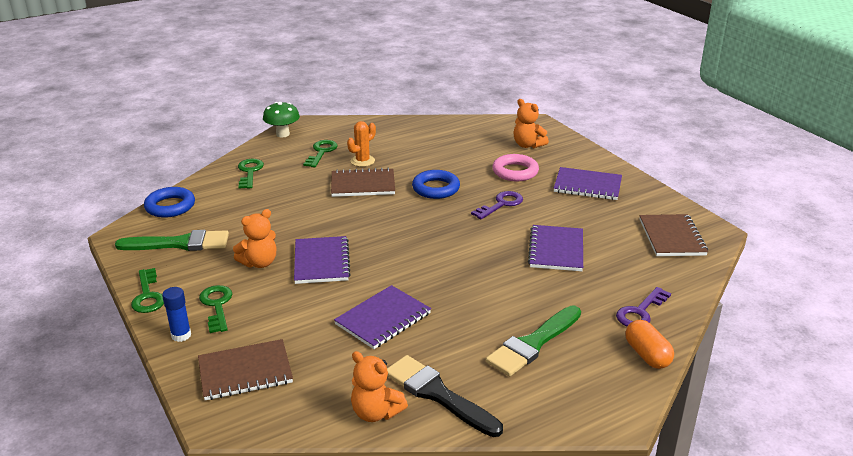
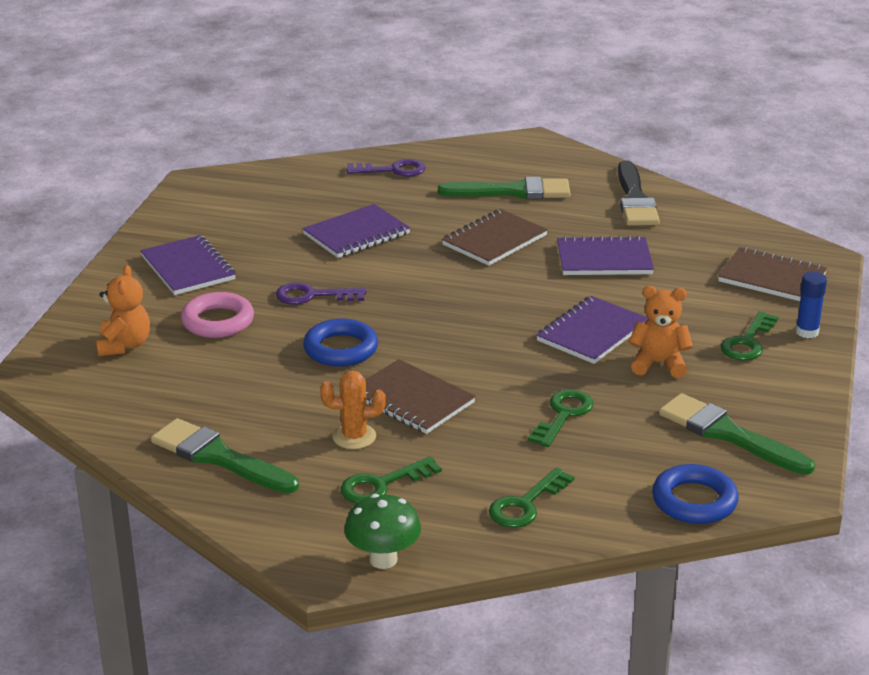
camera: 135 degrees left, 0 degrees up
(148, 296) = (813, 387): green key -> green key (563, 415)
(376, 412) = (695, 211): orange teddy bear -> none
(402, 132) = (219, 457): none -> green brush
(647, 355) = (446, 152): orange capsule -> none
(672, 237) = (239, 194): brown notebook -> brown notebook (494, 240)

